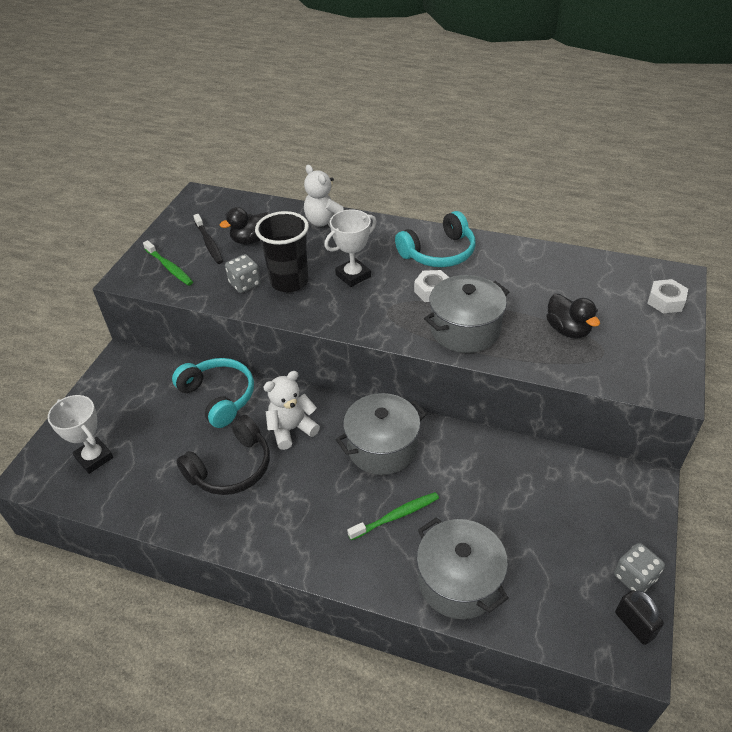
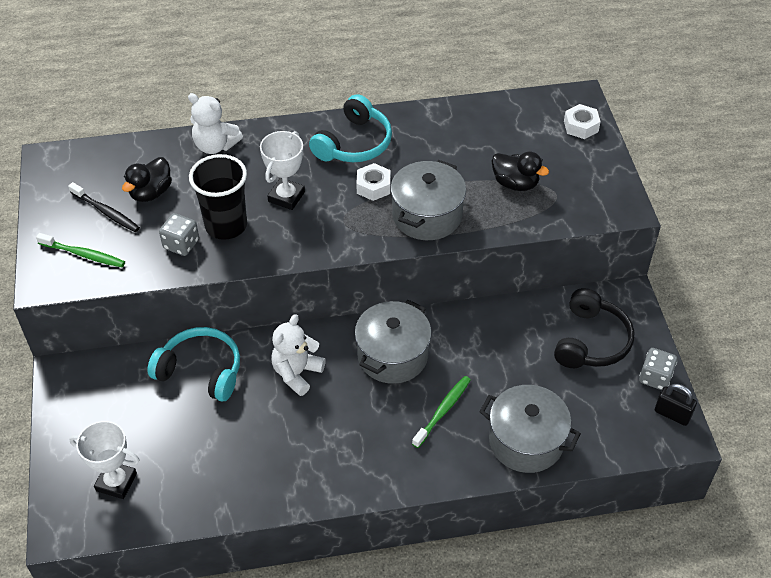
camera: 30 degrees left, 5 degrees up
(231, 467) = (263, 432): black headphones -> black headphones (591, 341)

